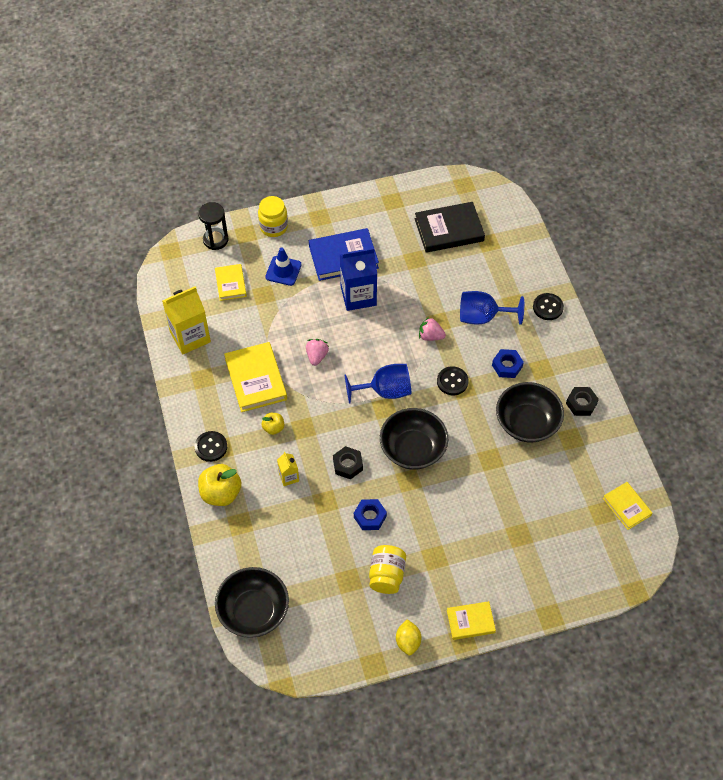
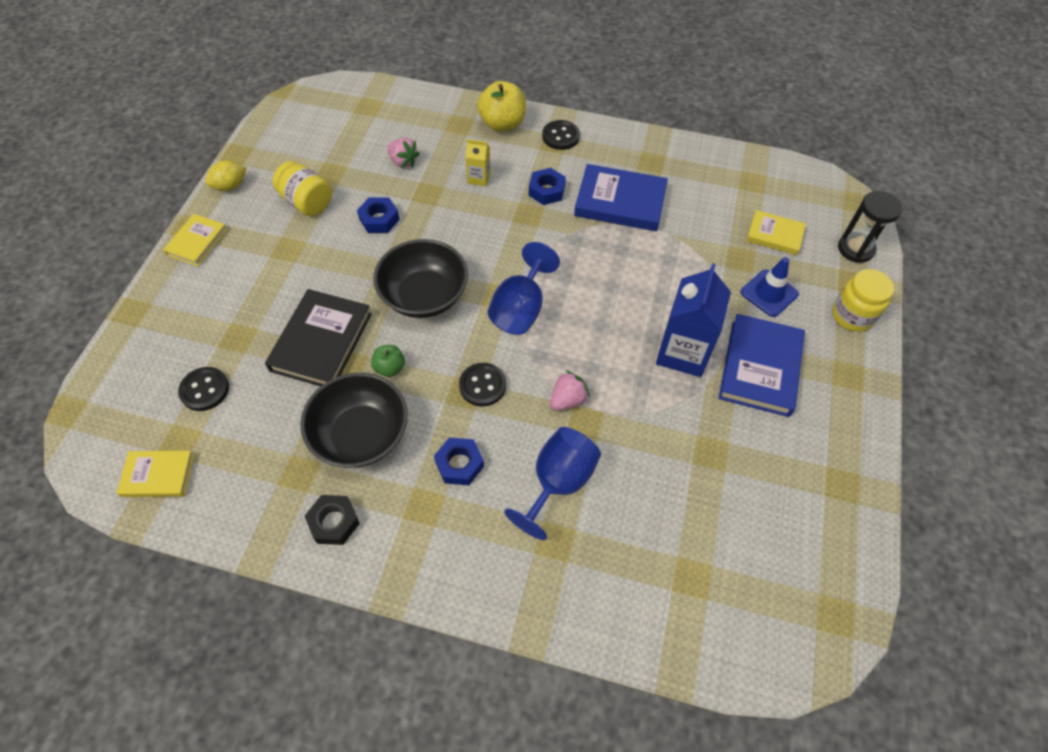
camera: 120 degrees right, 0 degrees up
(190, 337) = (714, 172): yellow carton -> none
(253, 611) = (366, 99): black bowl -> none
(256, 379) = (620, 202): yellow book -> blue book
(273, 428) = (546, 190): yellow apple -> blue nut
(317, 356) = (615, 267): pink strawberry -> pink strawberry (403, 161)
(348, 465) = (453, 230): black nut -> none
(408, 641) = (230, 186): yellow lemon -> yellow lemon turned 60 degrees counterclockwise
(449, 230) = (746, 532): black book -> black book (321, 342)
(476, 435) = (390, 368): none -> green apple
(548, 307) = (518, 587): black button -> black button (204, 390)

